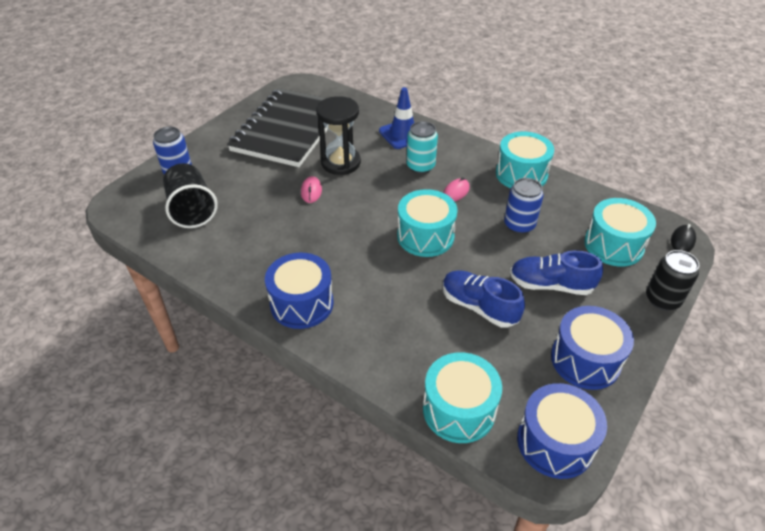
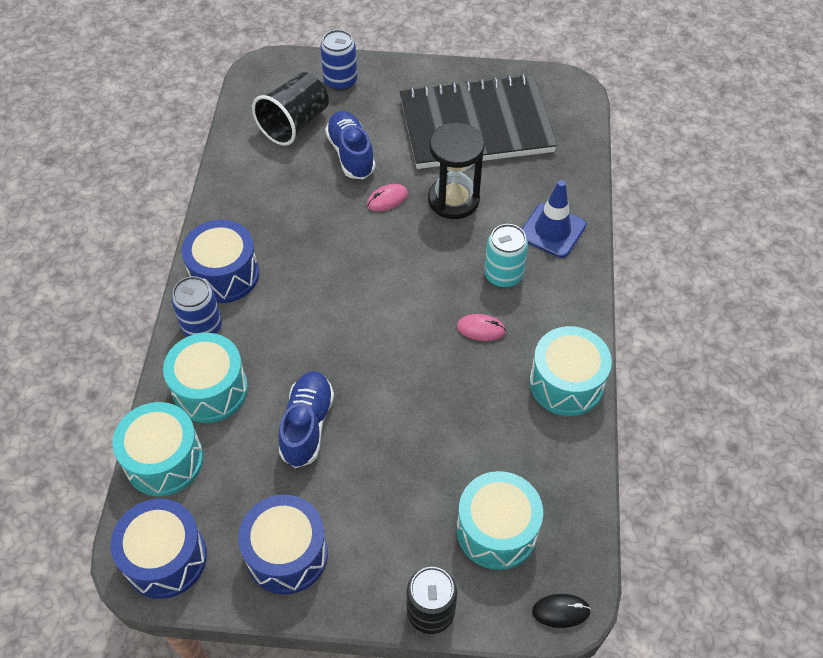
camera: 60 degrees right, 10 degrees up
(425, 236) = (384, 332): turquoise drum -> turquoise drum (210, 390)
(519, 225) = (465, 416): blue can -> blue can (202, 327)
(551, 285) = (382, 483): blue shoe -> blue shoe (351, 154)

